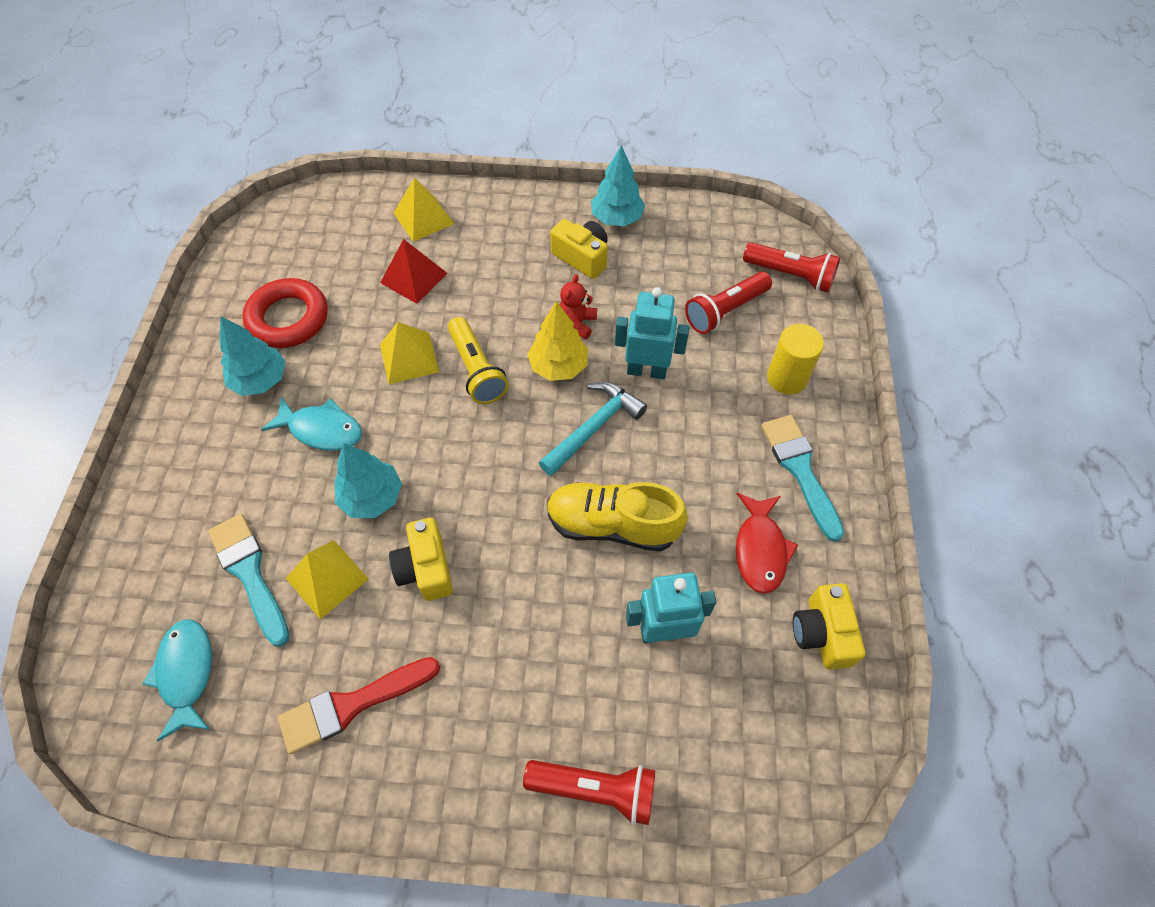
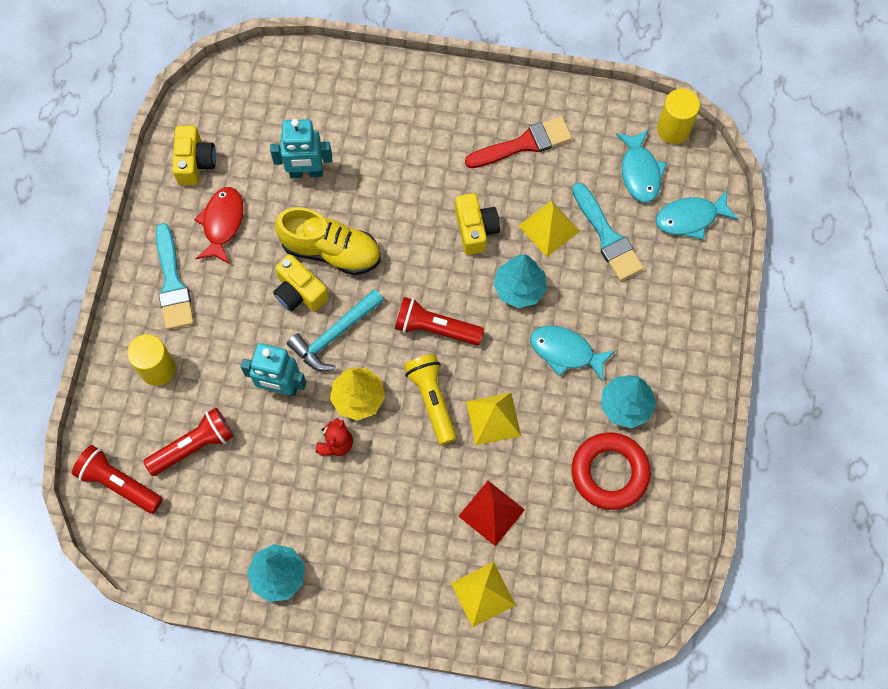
camera: 175 degrees left, 10 degrees up
(120, 751) = (673, 129): none -> yellow cylinder
(130, 609) = (690, 218): none -> turquoise fish
(582, 257) = (321, 524): yellow camera -> yellow camera (299, 292)
(595, 790) = (367, 85): red flashlight -> red flashlight (435, 328)

